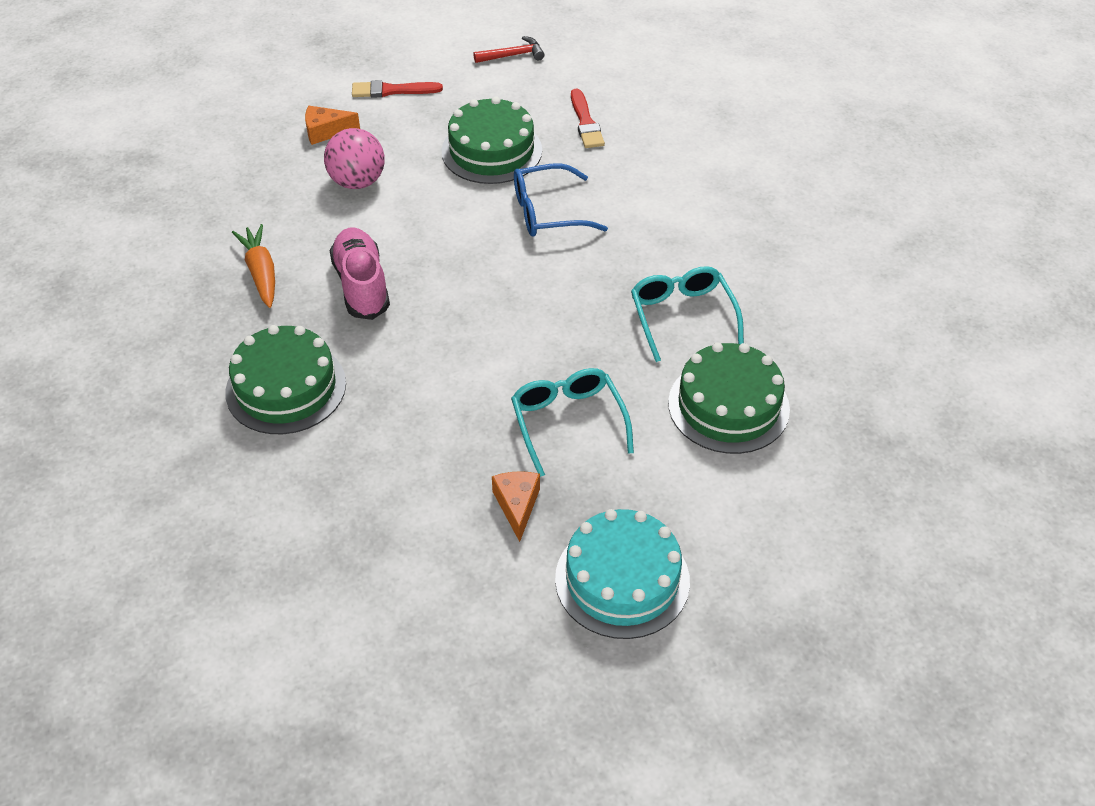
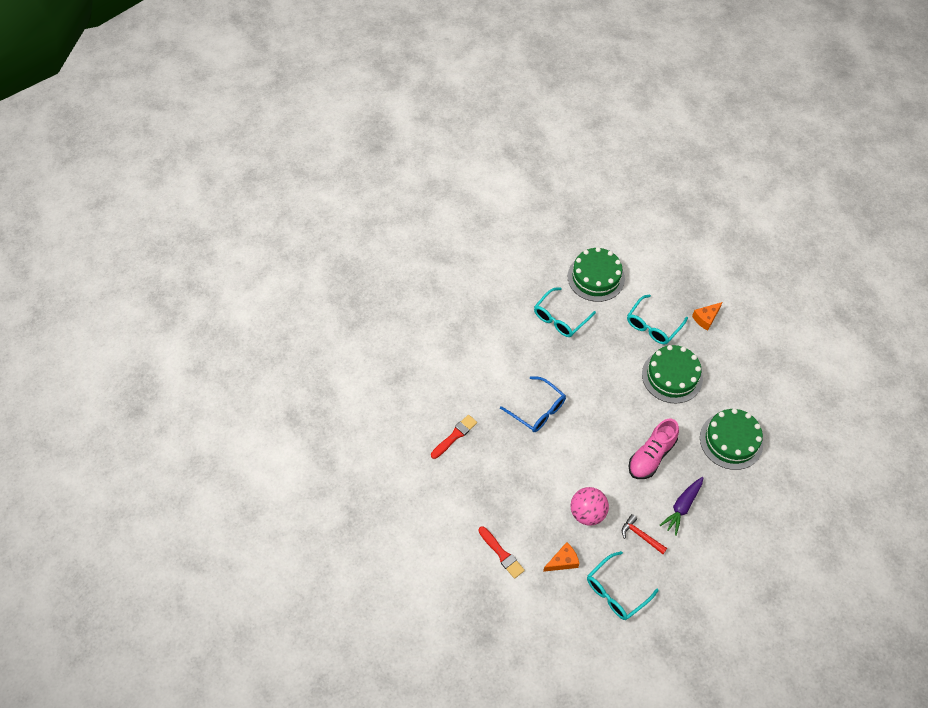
camera: 125 degrees left, 10 degrees up
(240, 154) = (616, 591): none -> turquoise glasses
(261, 272) = (682, 507): orange carrot -> purple carrot
(326, 132) = (563, 561): orange cheese -> orange cheese turned 75 degrees counterclockwise
(491, 151) = (512, 465): green cake -> green cake (672, 376)
(513, 55) = (421, 511): red hammer -> red hammer (641, 535)
(622, 579) = (704, 269): turquoise cake -> none

